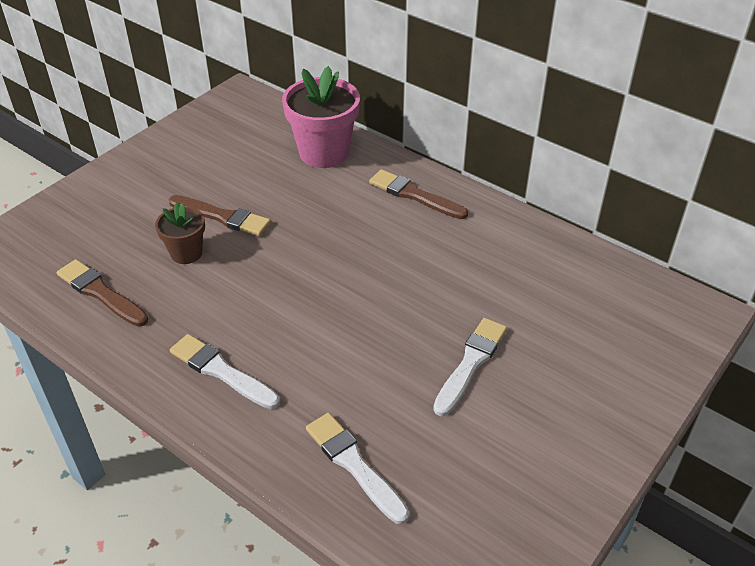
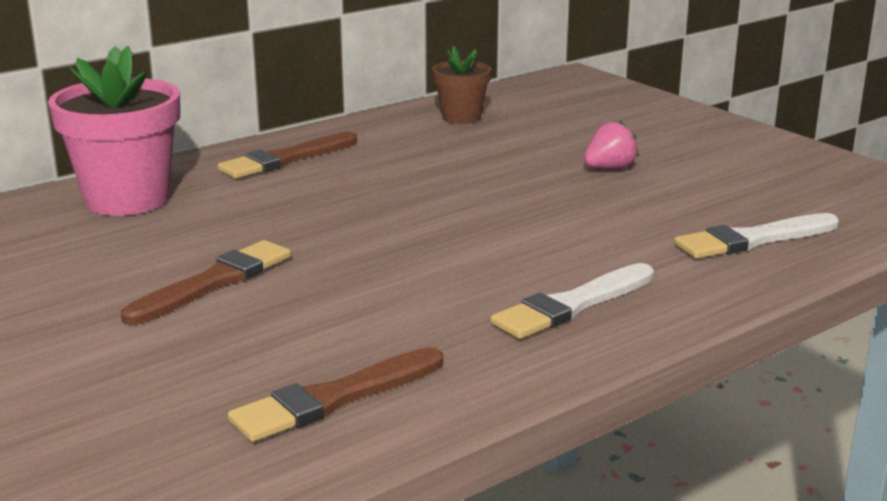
camera: 75 degrees left, 20 degrees down
(186, 253) = (284, 316): brown flower pot -> brown flower pot (461, 117)
(470, 363) = (609, 169): white brush -> pink strawberry

